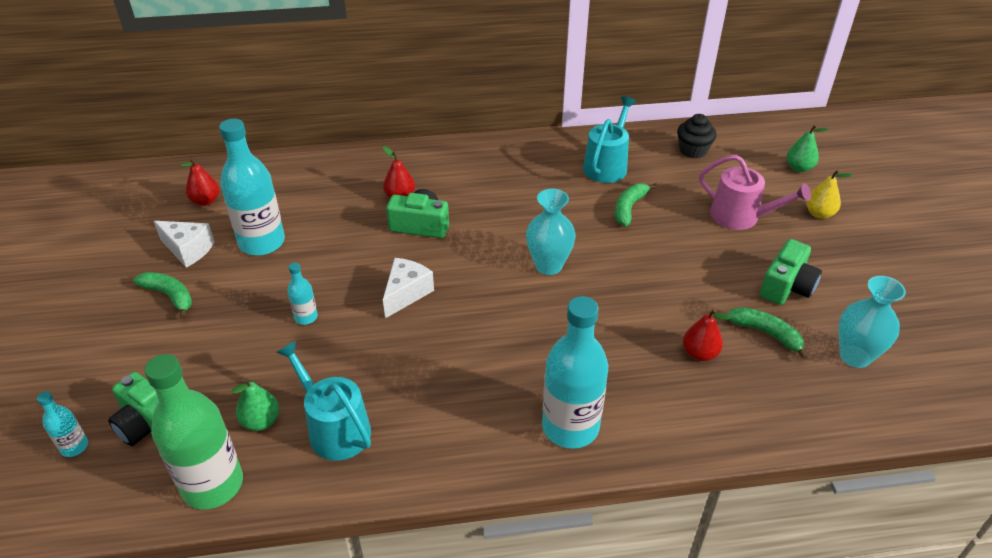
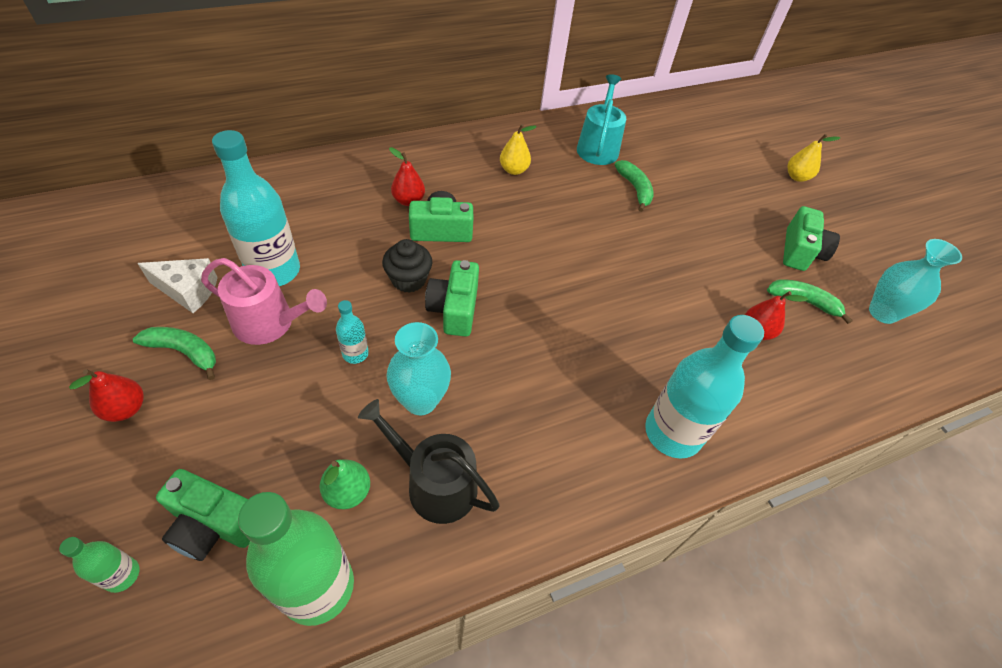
camera: 20 degrees left, 10 degrees up
(74, 447) = (122, 575): turquoise bottle -> green bottle
(206, 201) = (190, 229): red pear -> red pear (126, 409)
(334, 429) = (435, 484): turquoise watering can -> black watering can
(406, 293) = (454, 309): white cheese -> green camera
(511, 179) = (514, 170): none -> yellow pear
(548, 266) = (584, 258): turquoise vase -> turquoise vase (420, 400)
(629, 208) = (635, 189): green banana -> green banana turned 150 degrees clockwise
(693, 150) = (668, 125): black cupcake -> black cupcake (408, 279)
(740, 217) = (734, 187): pink watering can -> pink watering can (270, 323)
(799, 168) = (762, 134): green pear -> none

